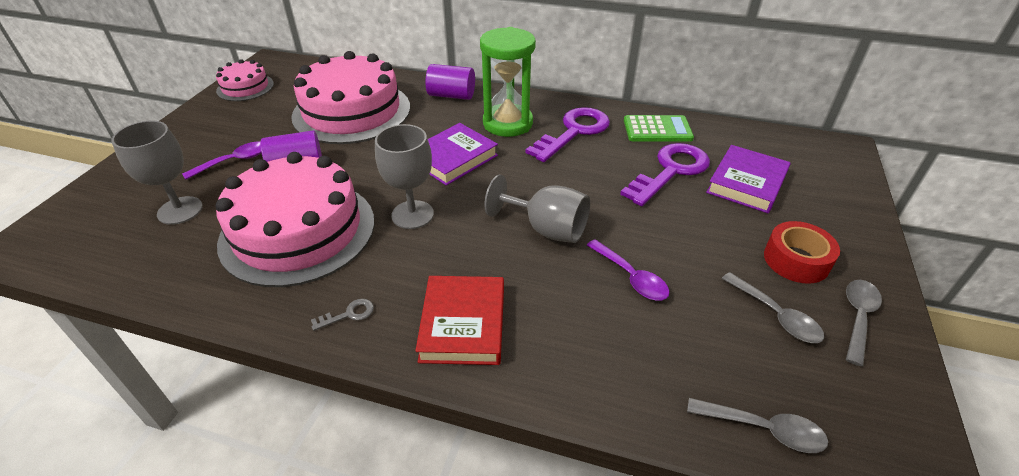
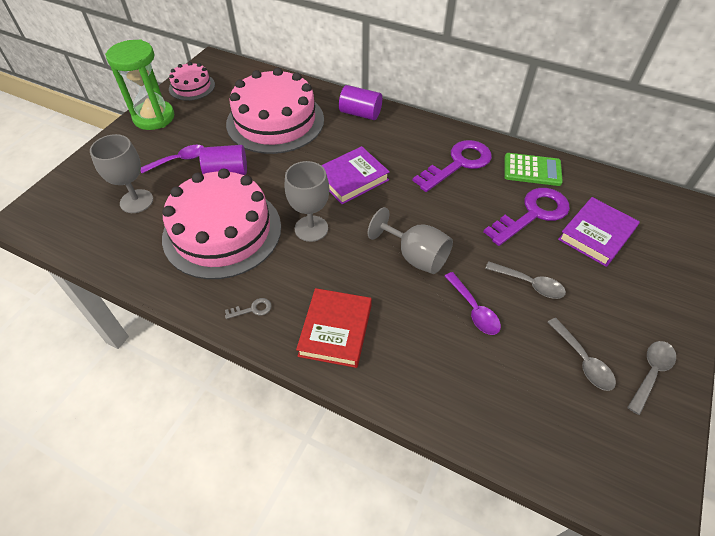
camera: 10 degrees right, 10 degrees up
(507, 123) = (403, 148): green hourglass -> green hourglass (154, 117)
(764, 429) = (544, 451): grey spoon -> grey spoon (529, 284)
(796, 260) = (616, 314): red tape -> none

